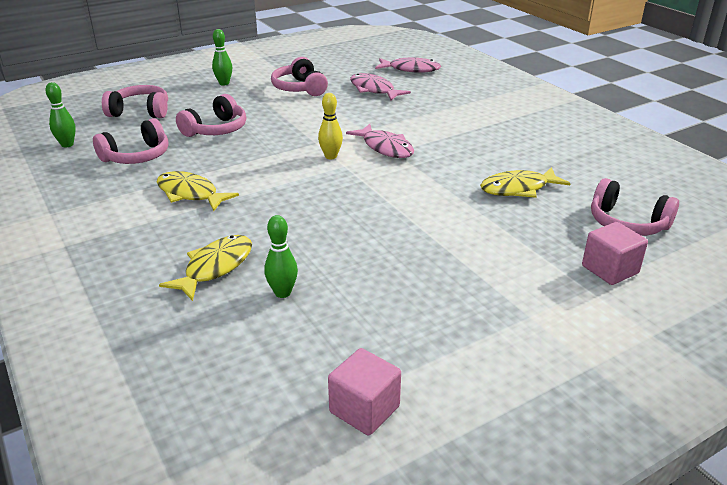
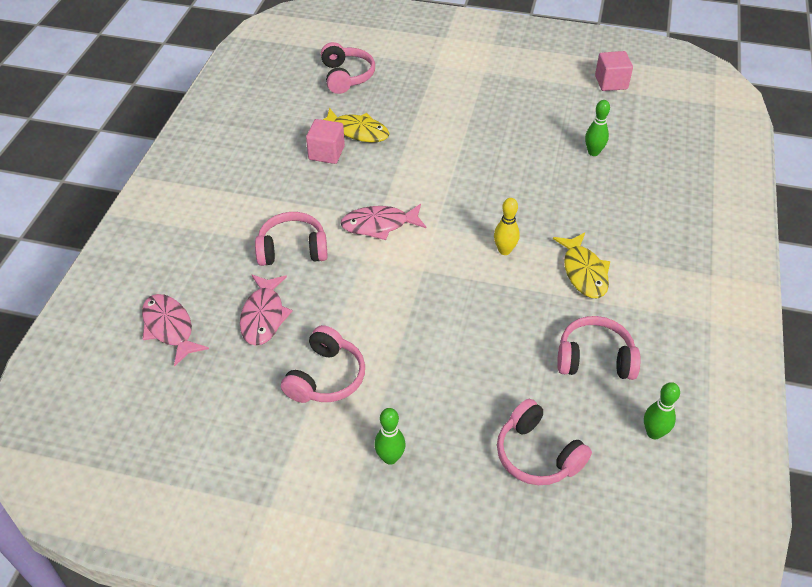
camera: 135 degrees left, 15 degrees up
(215, 267) = (618, 192): yellow fish -> none
(216, 129) = (488, 354): pink headphones -> pink headphones (292, 249)
(331, 156) = (433, 244): yellow bowling pin -> yellow bowling pin (504, 250)
(385, 148) = (379, 225): pink fish -> pink fish turned 105 degrees counterclockwise
(610, 269) = (407, 65): pink cube -> pink cube (326, 153)

